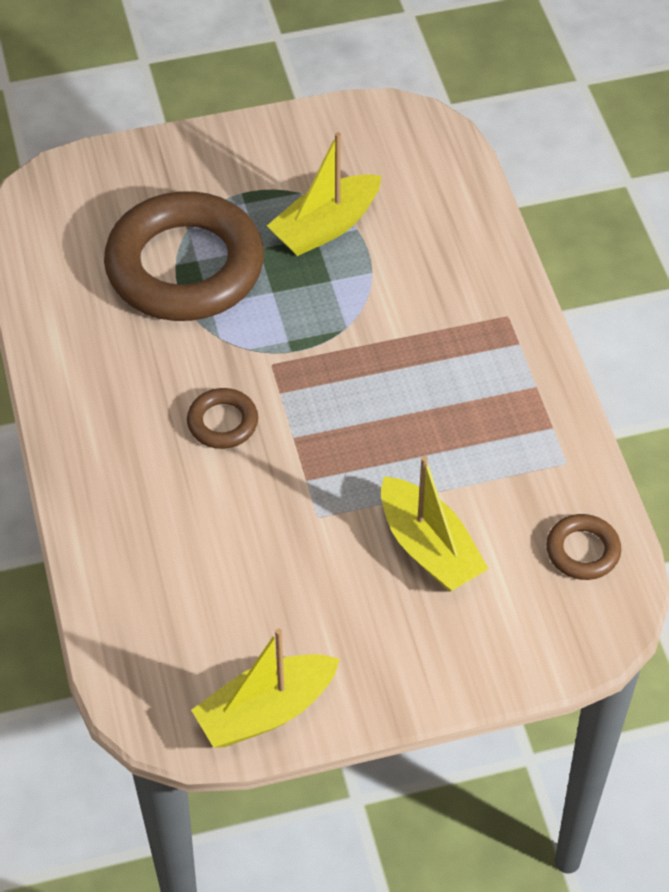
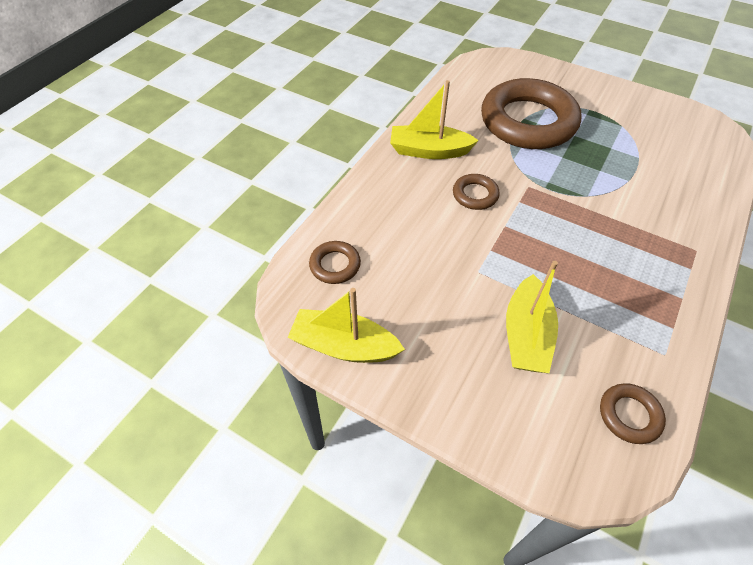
camera: 45 degrees right, 0 degrees up
(157, 636) = (335, 265): none -> brown ring
(325, 227) = (621, 147): yellow boat -> yellow boat (429, 151)

